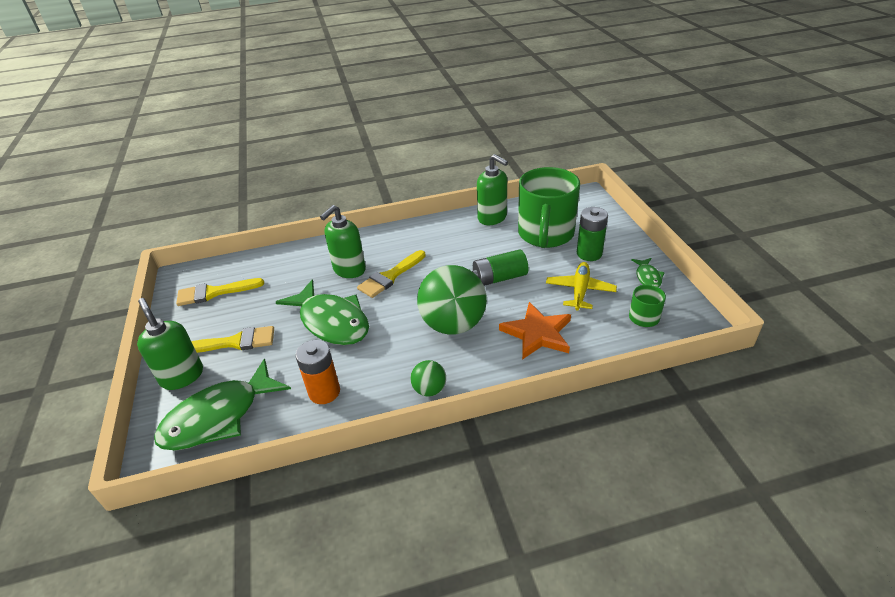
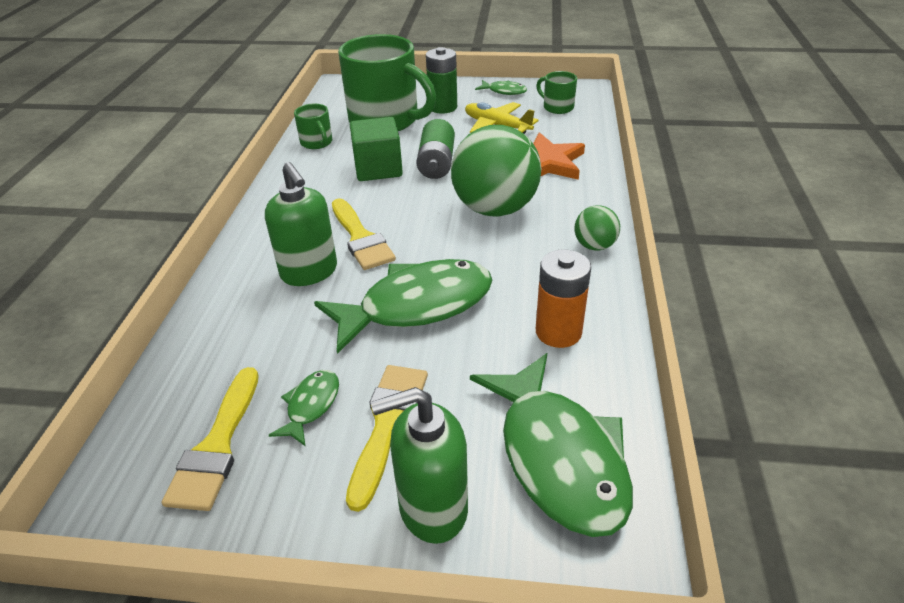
camera: 70 degrees left, 0 degrees up
(243, 311) = (311, 406): none -> green fish
(475, 255) = (378, 169): none -> green cube
(492, 218) = (317, 143): green soap dispenser -> green mug

